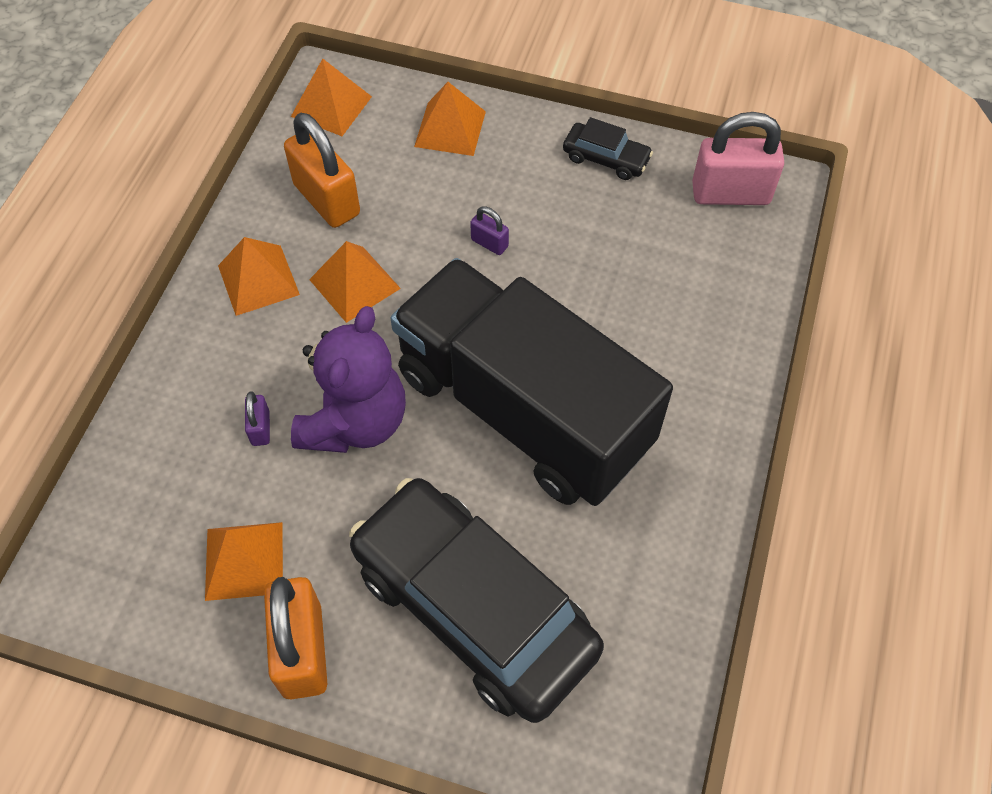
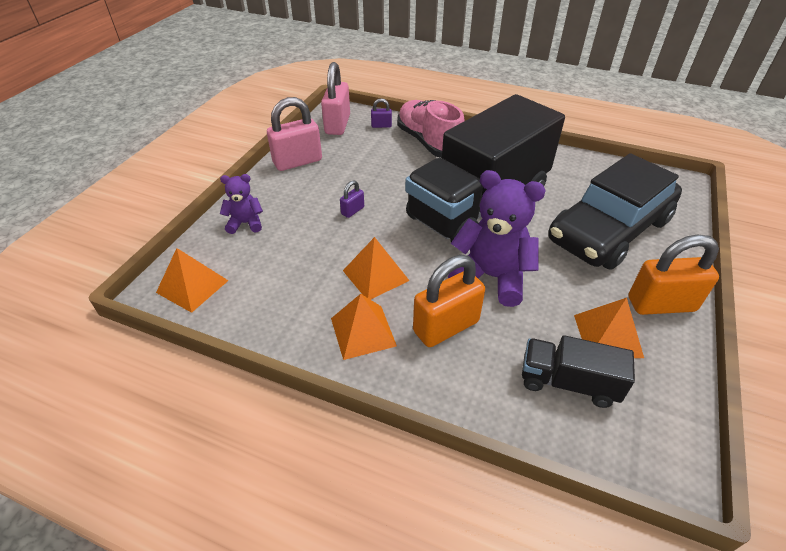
camera: 85 degrees left, 15 degrees down
(172, 499) = (568, 382): none -> black truck
(260, 428) = (500, 328): purple padlock -> purple padlock (381, 125)
(327, 199) = (291, 290): orange padlock -> orange padlock (446, 326)
(450, 129) = (245, 223): orange pyramid -> purple teddy bear
(606, 158) = (297, 161): black car -> pink padlock
(700, 334) = (429, 143): none -> pink shoe

